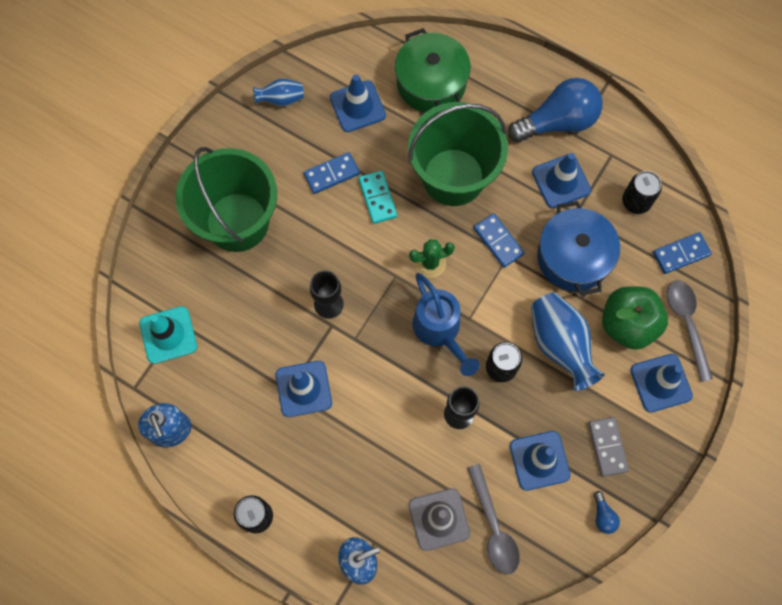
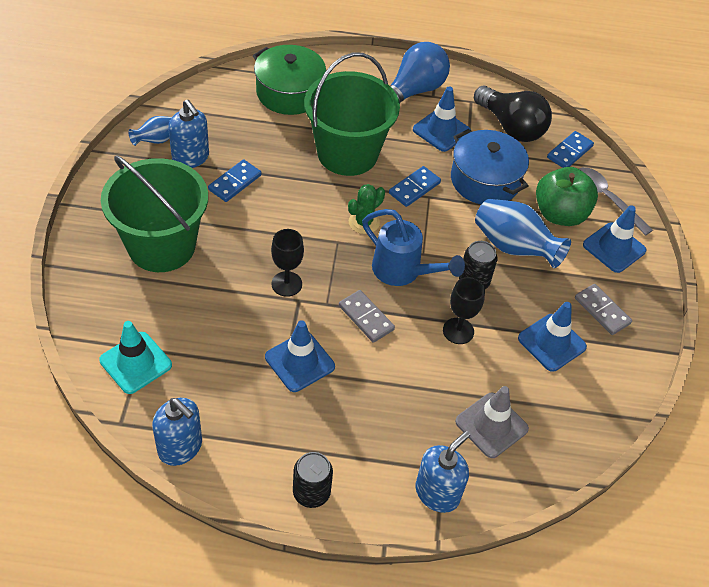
camera: 30 degrees left, 20 degrees down
(303, 131) = (191, 158): none -> blue soap dispenser
(357, 106) = (232, 126): blue traffic cone -> none
(377, 198) = (288, 188): turquoise domino -> none
(382, 367) = (366, 318): none -> grey domino
(493, 527) = (545, 412): grey spoon -> none
(498, 241) = (414, 188): blue domino -> blue domino turned 75 degrees counterclockwise
(603, 516) = (633, 366): blue light bulb -> none
(636, 201) = (511, 127): black can -> black light bulb

